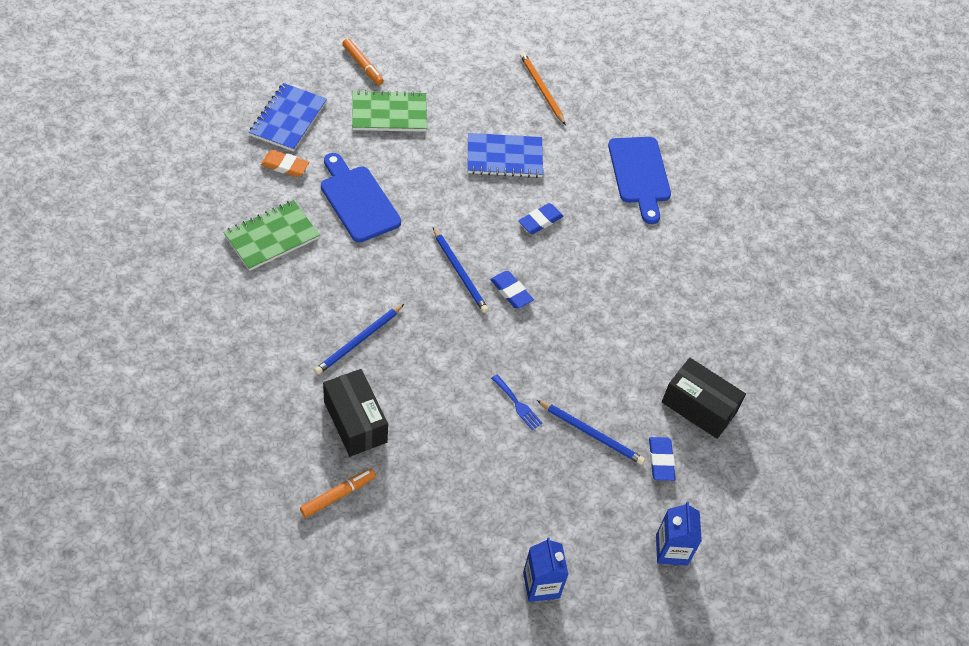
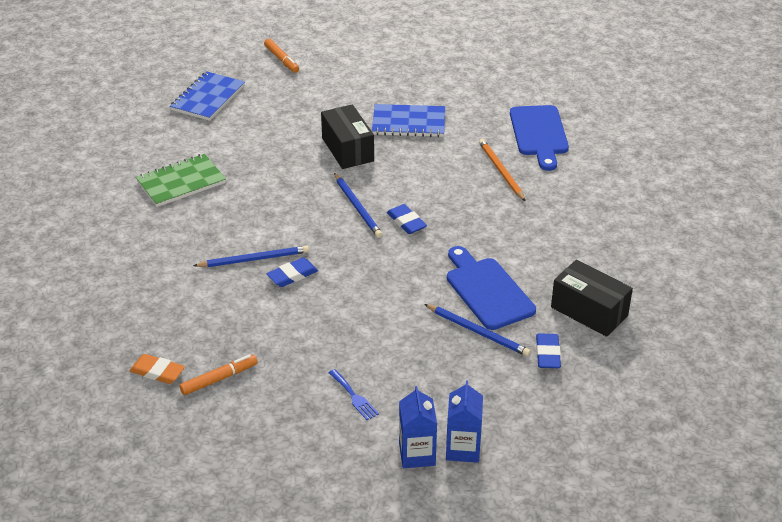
camera: 10 degrees right, 15 degrees down
(285, 166) = (200, 131): orange eraser -> orange eraser (157, 372)
(355, 422) = (243, 321): black box -> black box (347, 149)
(358, 200) = (265, 155): blue cutting board -> blue cutting board (487, 290)
(359, 341) = (254, 259): blue pencil -> blue pencil turned 150 degrees counterclockwise
(389, 113) = (302, 93): green notebook -> none
(517, 404) = (405, 308): blue fork -> blue fork (354, 396)
(540, 221) = (439, 169): blue eraser -> blue eraser (292, 275)
(541, 89) = (448, 74): orange pencil -> orange pencil (501, 171)
(671, 550) = (555, 427): blue carton -> blue carton (463, 449)

